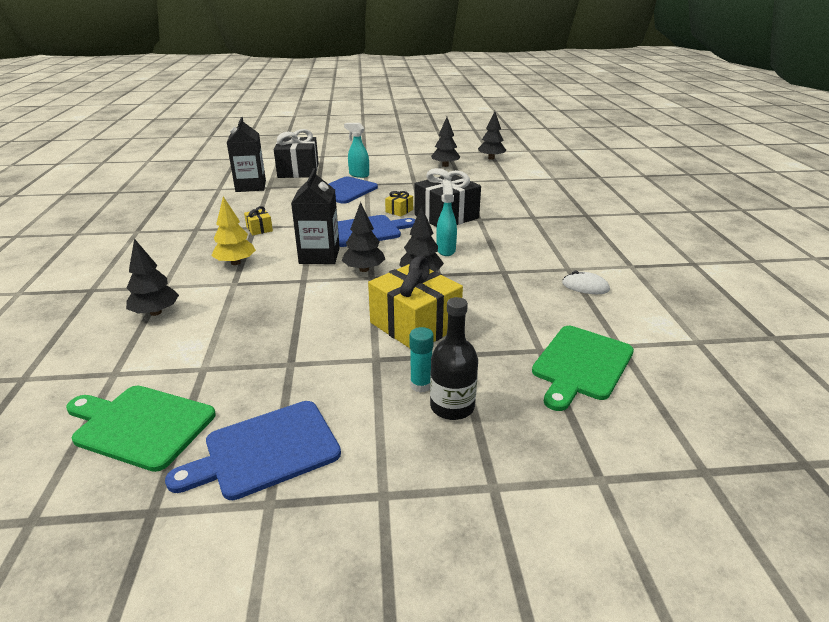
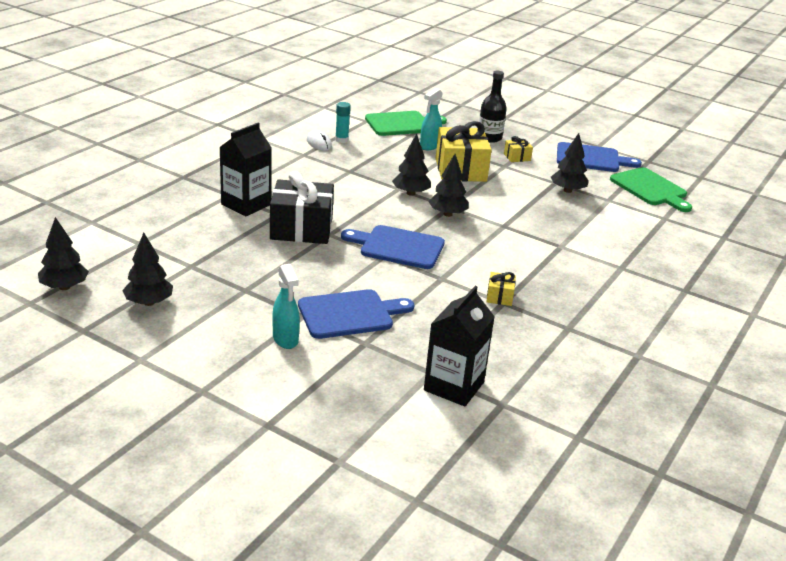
camera: 145 degrees left, 0 degrees up
(155, 312) = (632, 247): black tree -> black tree (567, 190)
(236, 262) = (548, 265): yellow tree -> none
(298, 171) = (353, 395): black gift -> none
(319, 256) = (470, 241): black carton -> black carton (246, 204)
(399, 211) = (332, 256): yellow gift -> yellow gift (517, 157)
(421, 385) = (494, 149): turquoise glue stick -> turquoise glue stick (341, 140)
(446, 250) = (361, 201): turquoise spray bottle -> turquoise spray bottle (429, 146)

